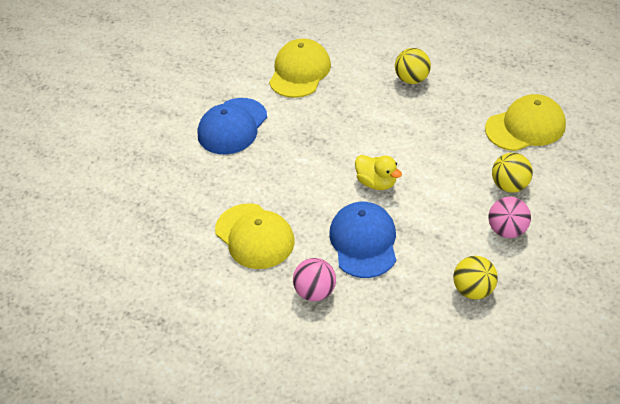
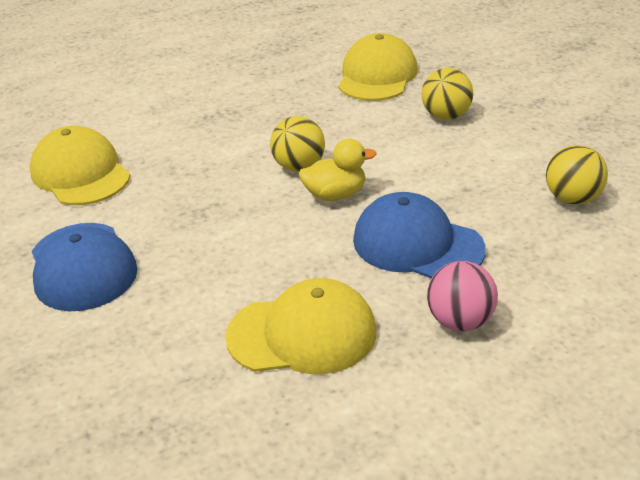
camera: 55 degrees left, 10 degrees down
(412, 79) = (215, 107): yellow ball -> yellow ball (299, 166)
(507, 230) = (506, 143): pink ball -> none

